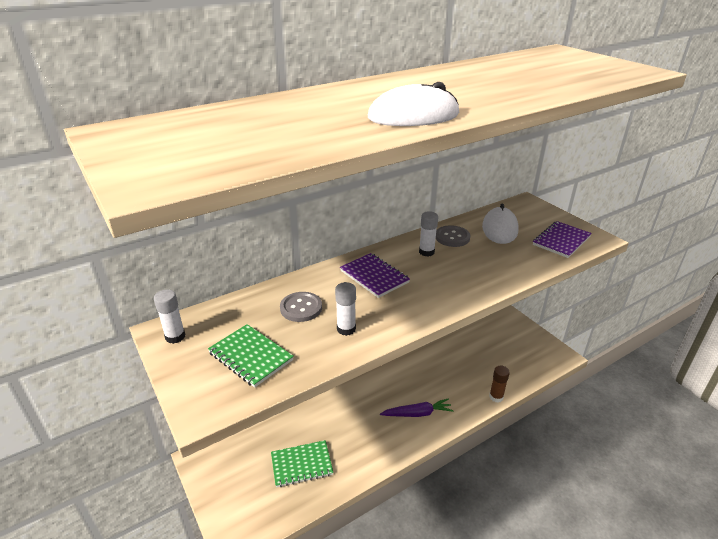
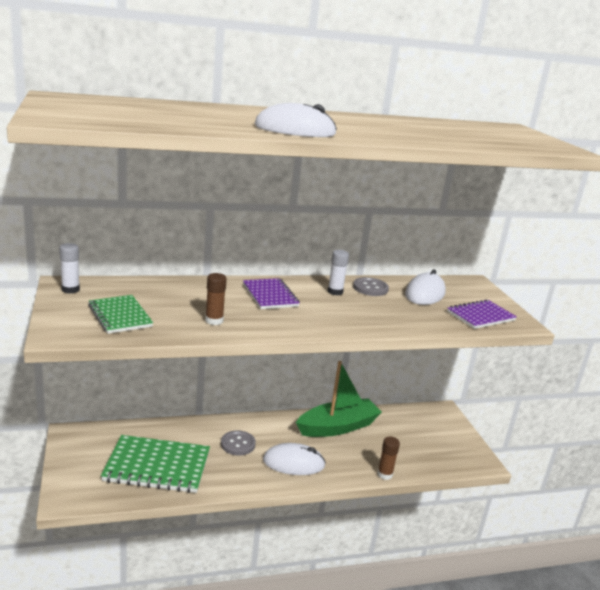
camera: 15 degrees right, 10 degrees down
(301, 308) = (187, 299): grey button -> grey button (238, 444)
(301, 465) = (157, 466): green notebook -> green notebook, size x1.63
(346, 329) = (214, 321): white glue stick -> brown glue stick
(417, 413) = (293, 463): purple carrot -> white mouse
(432, 361) = (337, 427): none -> green boat

